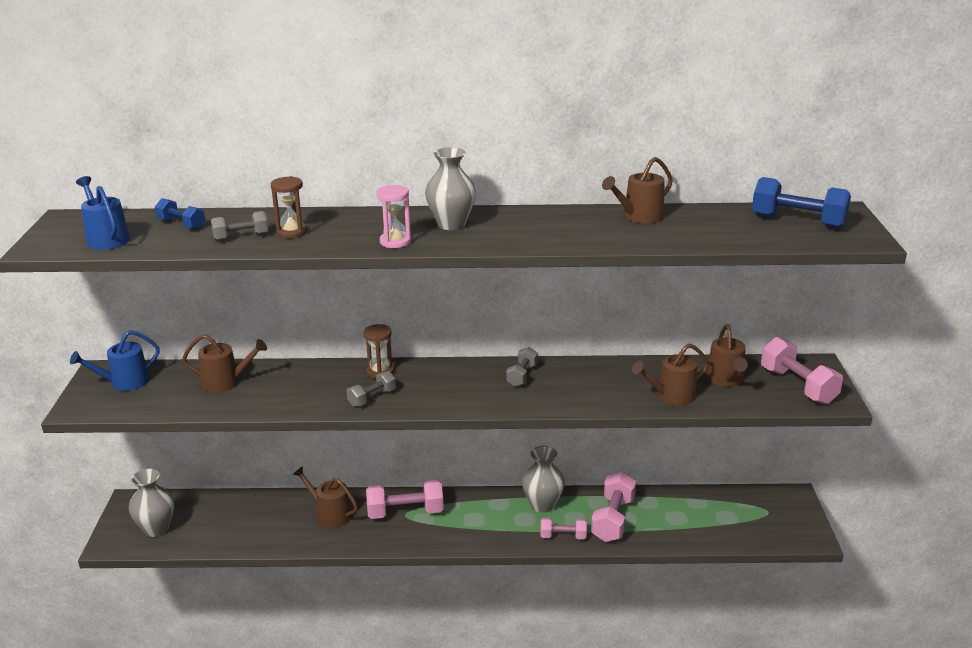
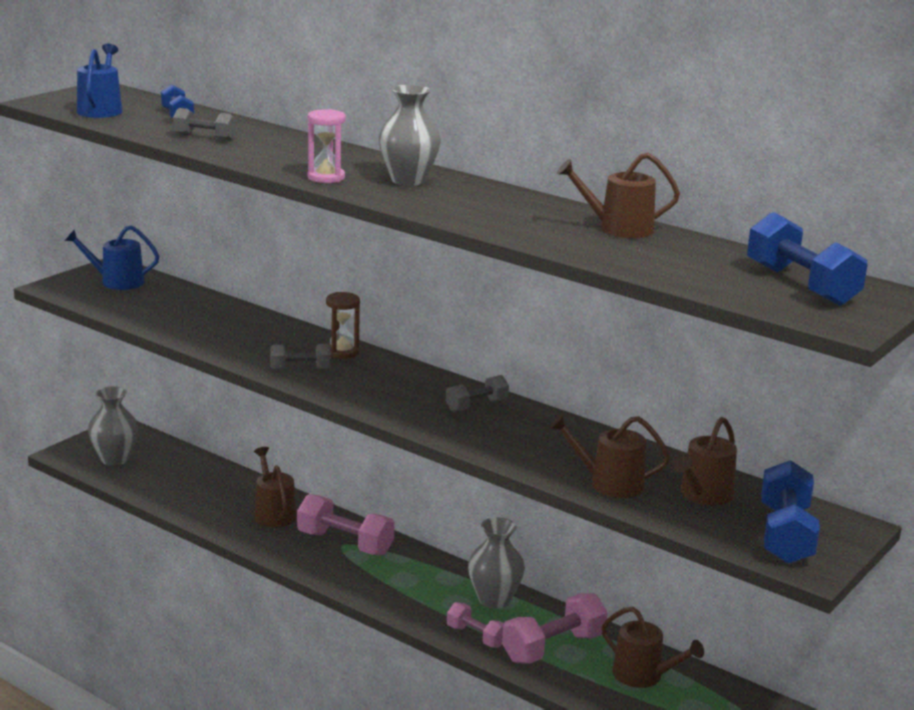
camera: 35 degrees right, 5 degrees down
(225, 382) = (196, 310): brown watering can -> brown watering can (643, 675)
(292, 232) = (253, 146): brown hourglass -> none
(797, 386) = (785, 535): pink dumbbell -> blue dumbbell

